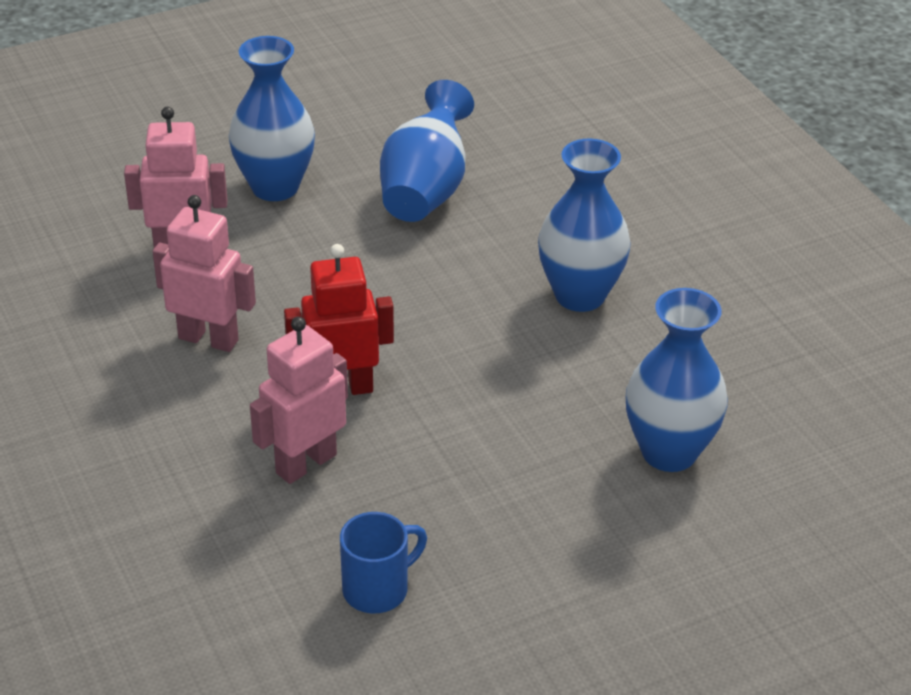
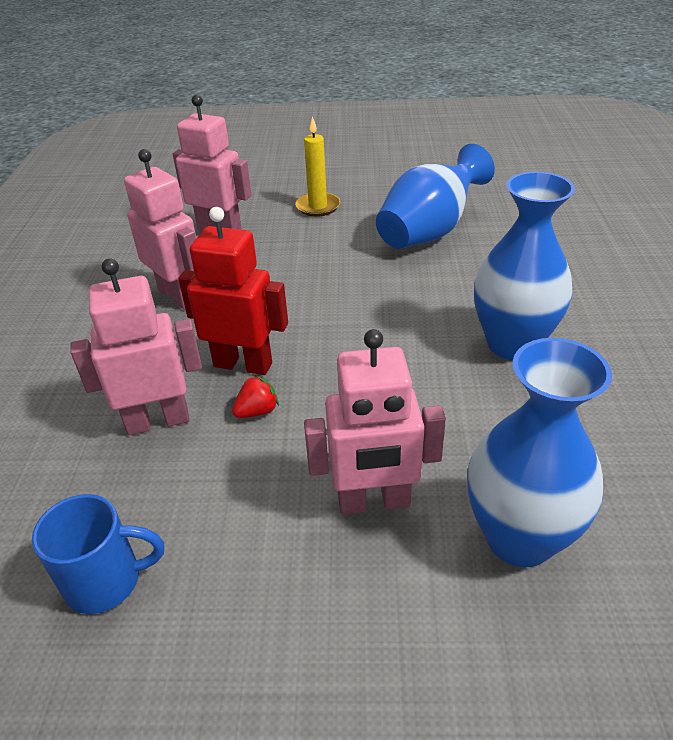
camera: 30 degrees right, 0 degrees up
(275, 187) = (318, 207): blue vase -> yellow candle
(392, 426) = (257, 411): none -> red strawberry
(546, 464) = (374, 502): none -> pink robot

